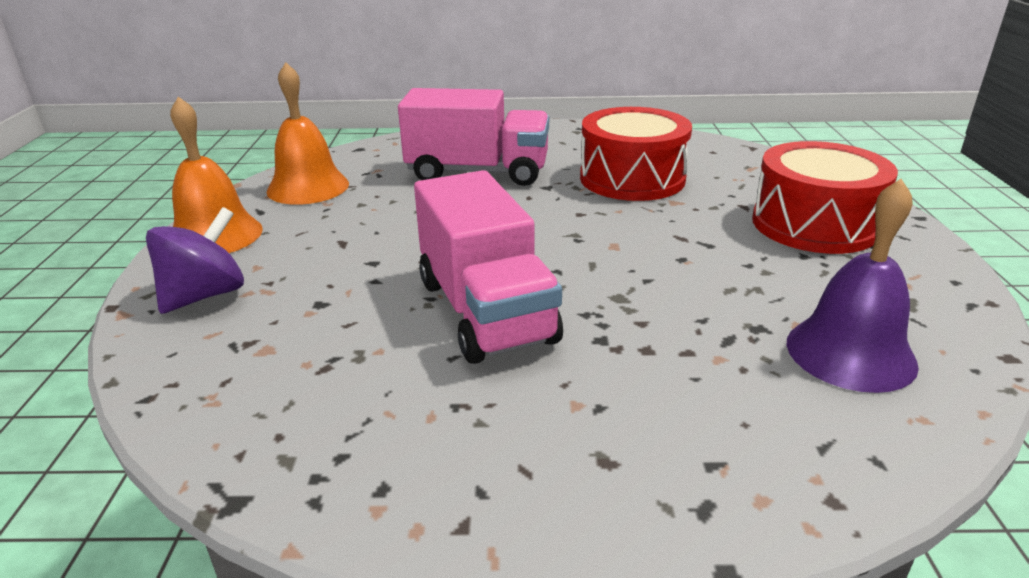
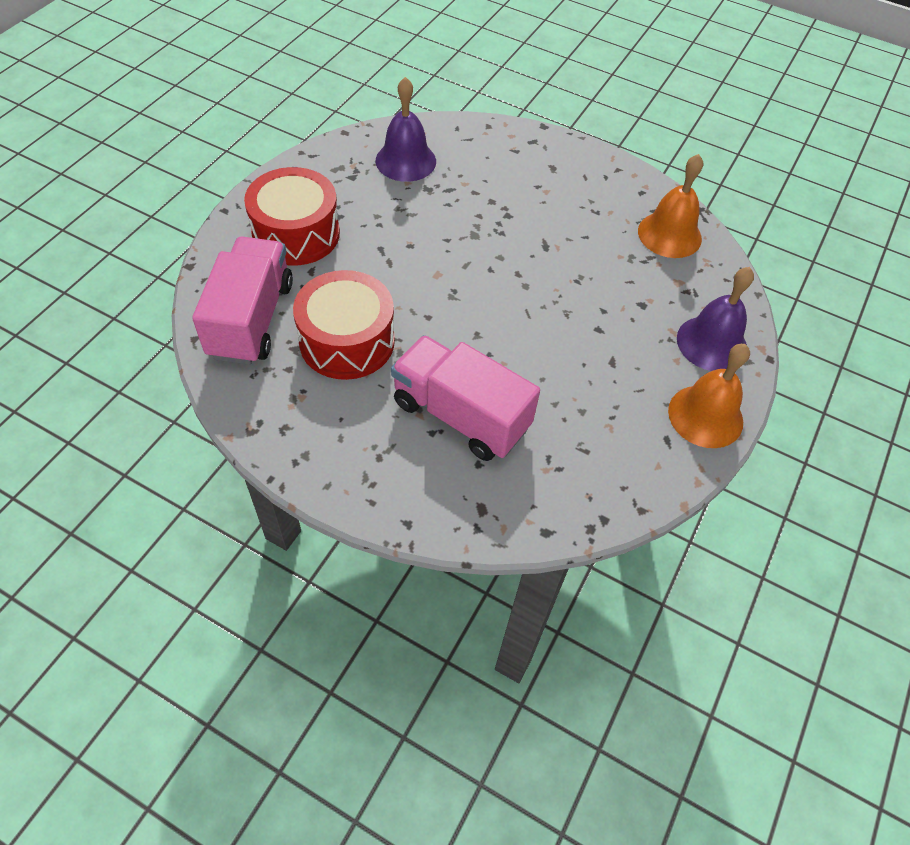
camera: 155 degrees left, 25 degrees up
(205, 295) = (711, 343): purple spinning top -> purple bell
(308, 187) = (619, 464): orange bell -> orange bell (669, 234)
(485, 311) = (552, 257): pink truck -> pink truck (251, 319)

